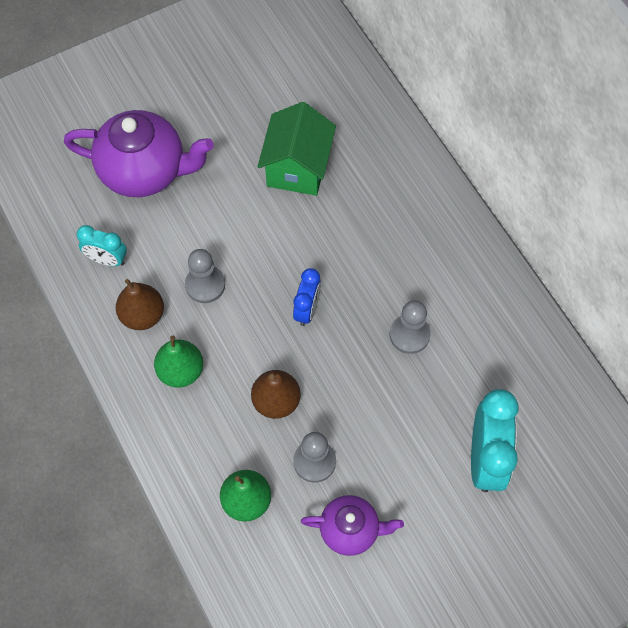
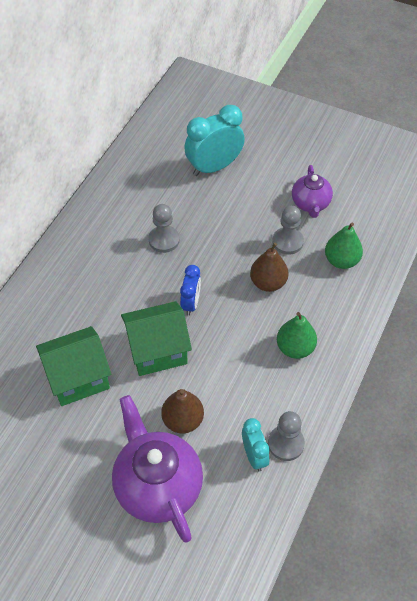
camera: 125 degrees left, 10 degrees down
(142, 315) = (276, 399): brown pear -> brown pear (183, 420)
(205, 285) = (221, 375): grey pawn -> grey pawn (286, 443)
(275, 247) = (157, 351): none -> green house
(307, 310) = (191, 303): blue clock -> blue clock turned 120 degrees clockwise
(350, 530) = (310, 204): purple teapot -> purple teapot turned 150 degrees counterclockwise

